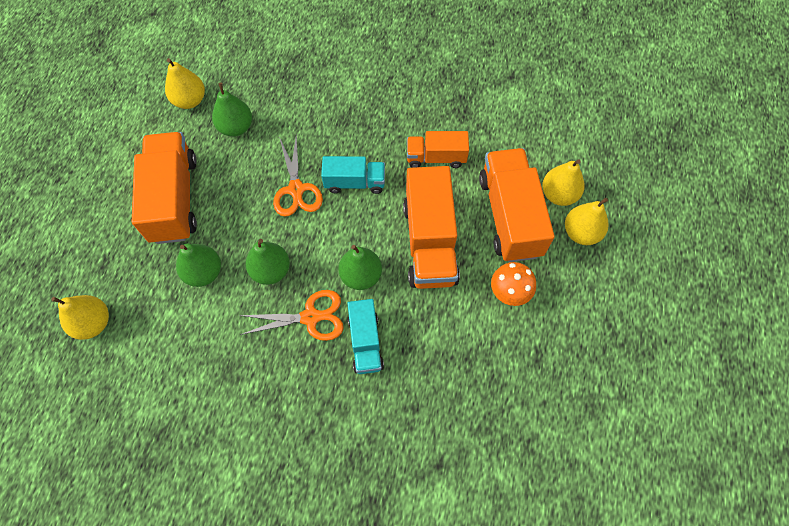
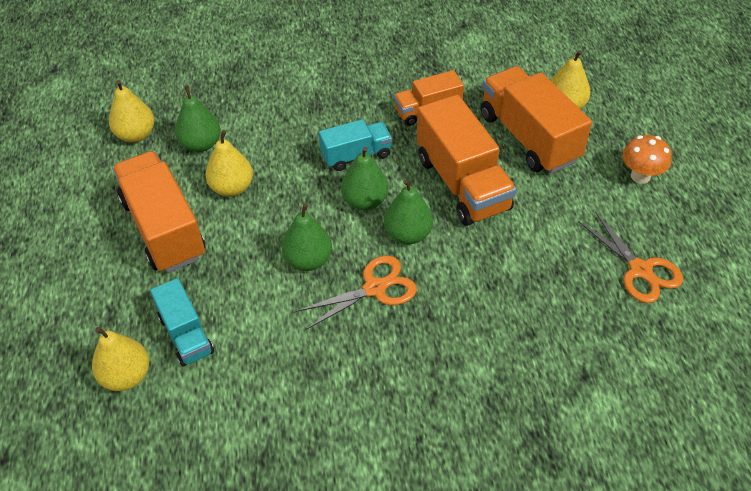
camera: 20 degrees left, 15 degrees down
(204, 272) = (233, 286): green pear -> green pear (365, 201)
(296, 189) = (297, 179): orange scissors -> orange scissors (640, 270)
(365, 342) = (446, 292): turquoise truck -> turquoise truck (186, 334)
(509, 293) = (566, 202): orange mushroom -> orange mushroom (640, 176)
(581, 233) = (604, 131): yellow pear -> yellow pear (232, 188)

